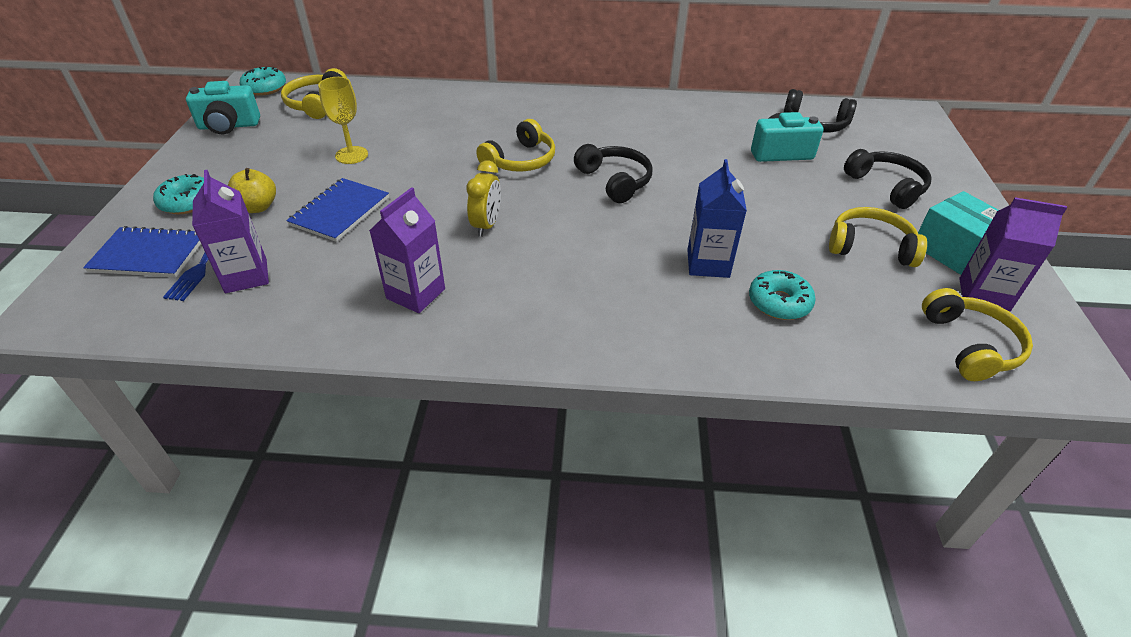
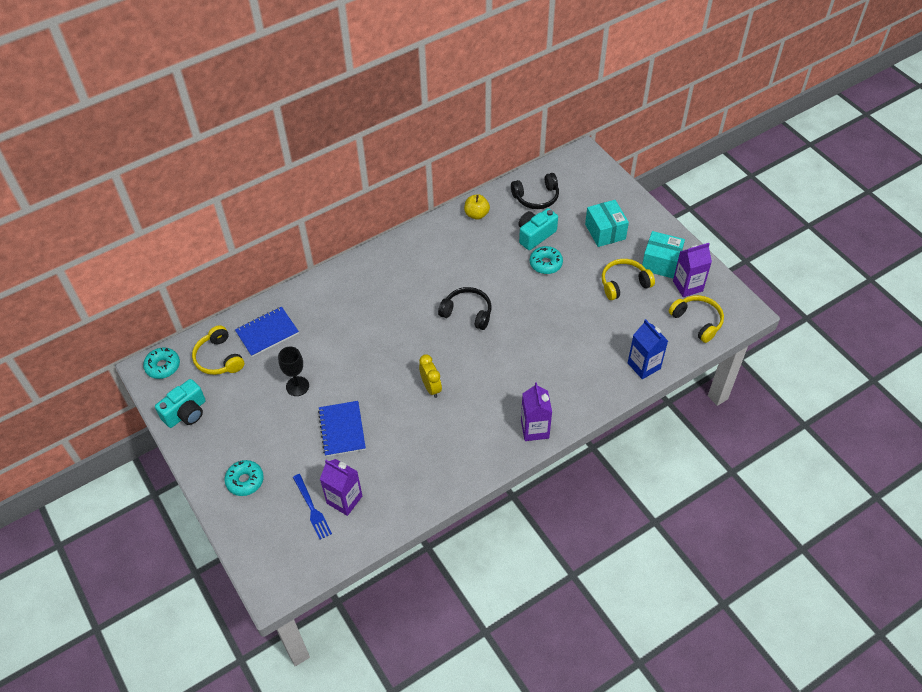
camera: 35 degrees left, 10 degrees up
(149, 254) = (273, 524): blue notebook -> blue notebook (267, 332)
(257, 207) = (291, 457): yellow apple -> yellow apple (476, 214)
(351, 155) = (297, 386): yellow goblet -> black goblet
(416, 294) = (441, 452): purple carton -> purple carton (534, 429)
(520, 160) = (401, 328): yellow headphones -> none
(708, 263) = (560, 343): blue carton -> blue carton (644, 366)
(779, 302) = (608, 347): turquoise donut -> turquoise donut (545, 263)
(886, 186) = (605, 231): black headphones -> turquoise box

